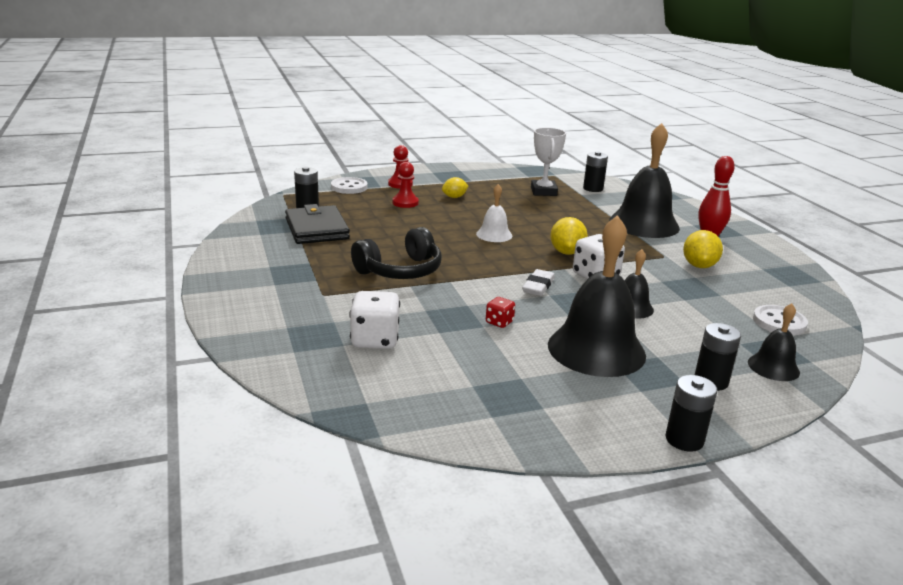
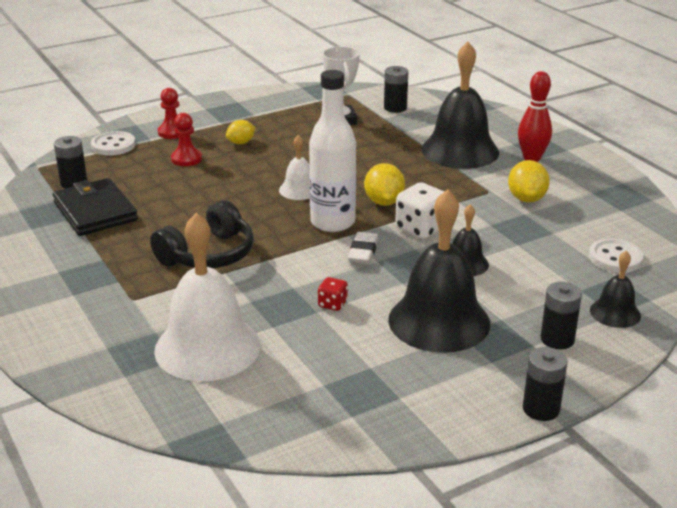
camera: 10 degrees left, 5 degrees up
(375, 340) = (207, 347): white dice -> white bell
(516, 261) = (332, 222): none -> white bottle

